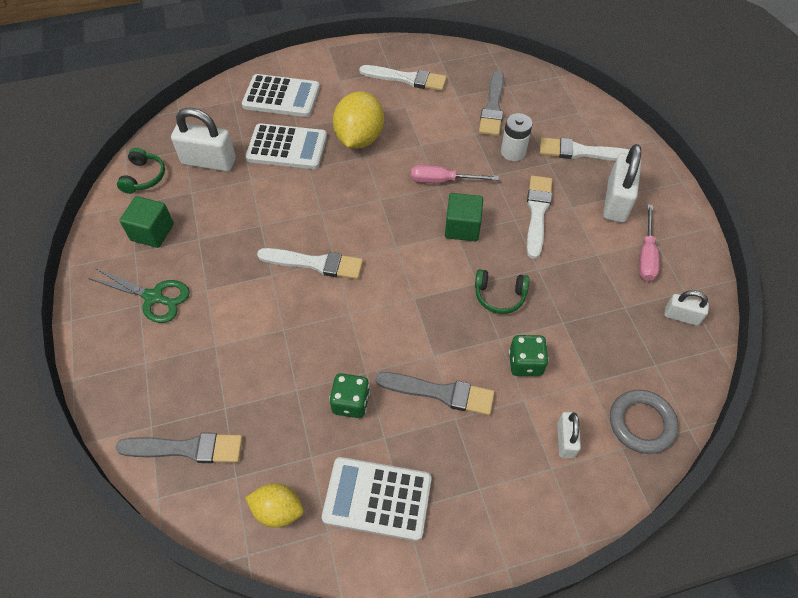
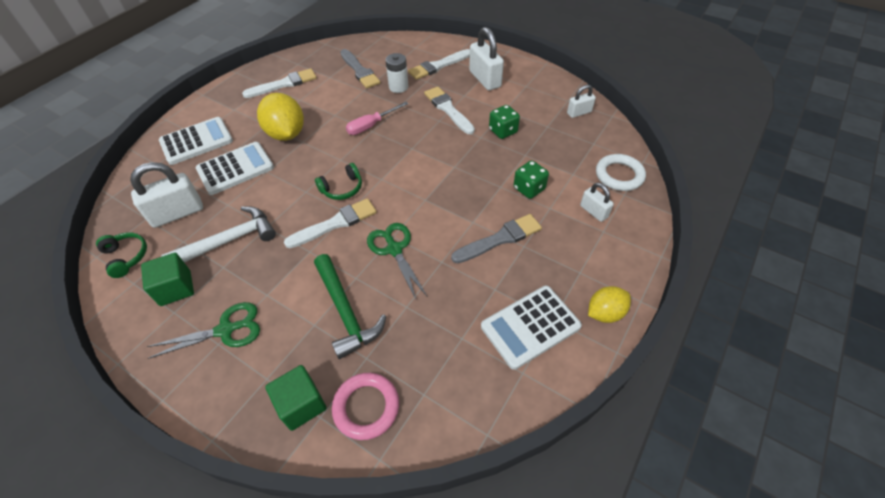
camera: 40 degrees left, 5 degrees down
(187, 448) = (366, 407): grey brush -> pink ring
(223, 217) = (229, 240): none -> white hammer
(247, 354) = (346, 312): none -> green hammer
(278, 510) = (476, 388): yellow lemon -> yellow lemon (605, 313)
(338, 327) = (394, 249): none -> green scissors
(351, 403) = (451, 286): green dice -> green dice (503, 131)
(462, 227) = (412, 143): green cube -> green cube (301, 404)
(499, 296) = (475, 164): green headphones -> green headphones (342, 188)
(641, 423) = (619, 175): grey ring -> white ring
(646, 255) = (529, 95): pink screwdriver -> none

